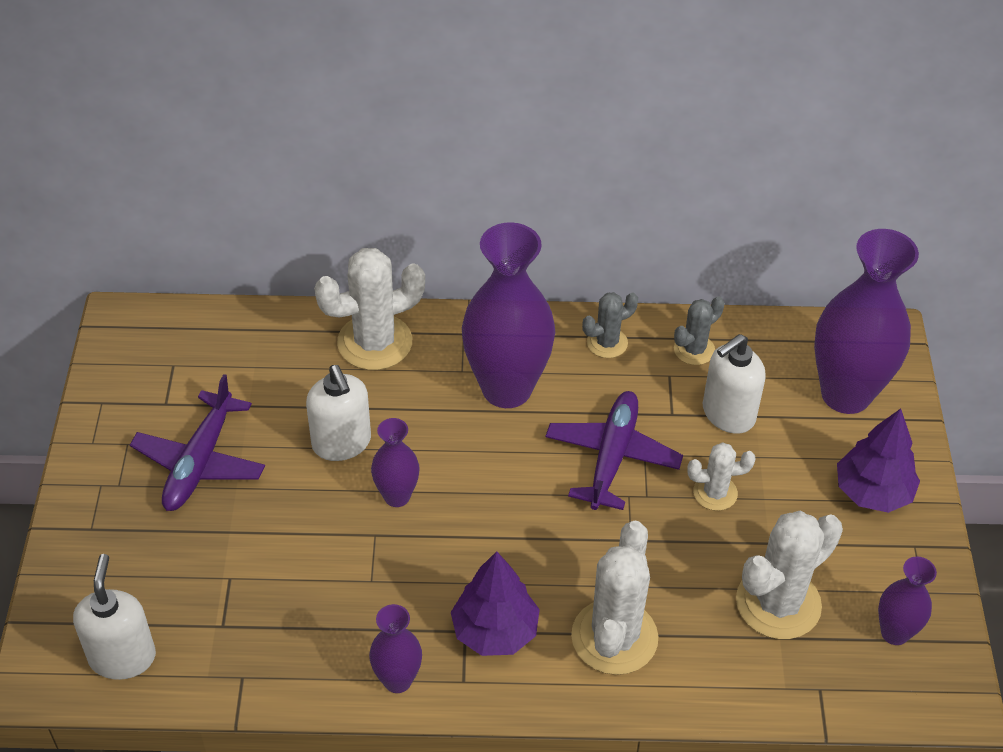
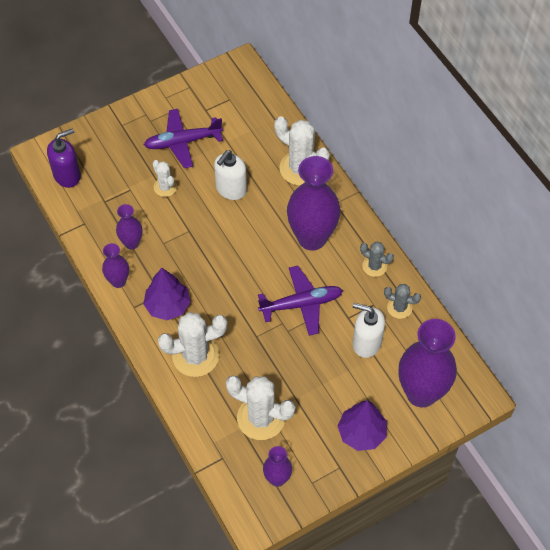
camera: 60 degrees right, 10 degrees up
(122, 657) = (67, 175): white soap dispenser -> purple soap dispenser
(397, 496) = (216, 227): purple vase -> purple vase (131, 243)
(715, 493) = (310, 360): white cactus -> white cactus (165, 187)

